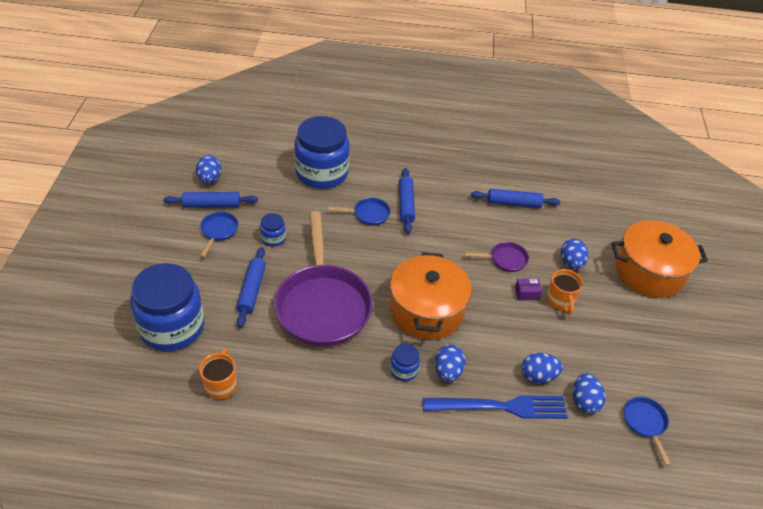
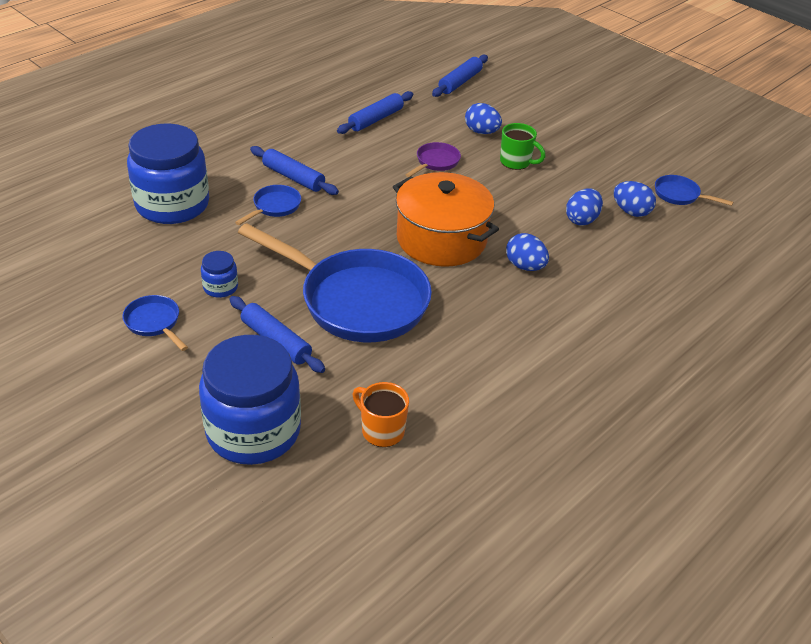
camera: 50 degrees left, 5 degrees down
(209, 179) = (59, 288): blue egg -> none
(211, 205) = (104, 307): blue rolling pin -> blue rolling pin (460, 82)
(322, 304) = (356, 300): purple pan -> blue pan
(403, 370) = (495, 292): blue jar -> none
(500, 407) = (593, 259): blue fork -> none
(527, 293) = (487, 173): purple box -> none
(560, 301) = (516, 162): orange mug -> green mug
(649, 272) = (536, 102): orange pot -> none

